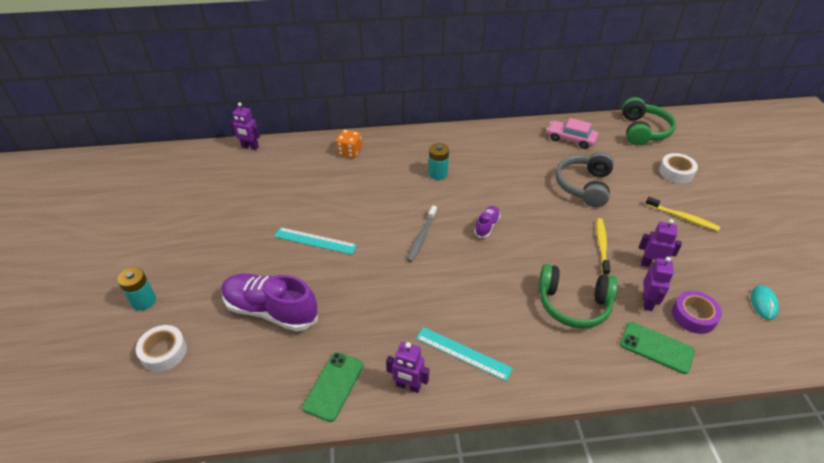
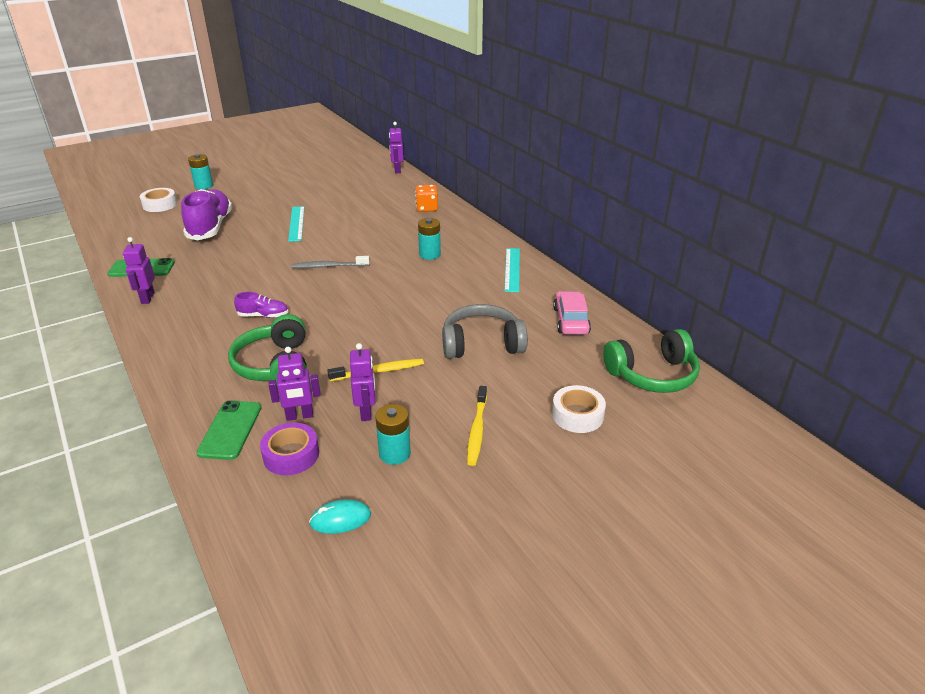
camera: 65 degrees right, 10 degrees down
(463, 353) = (189, 315): turquoise ruler -> turquoise ruler (512, 269)
(486, 226) = (366, 295): purple shoe -> purple shoe (263, 315)
(700, 262) = (394, 453): none -> turquoise battery

